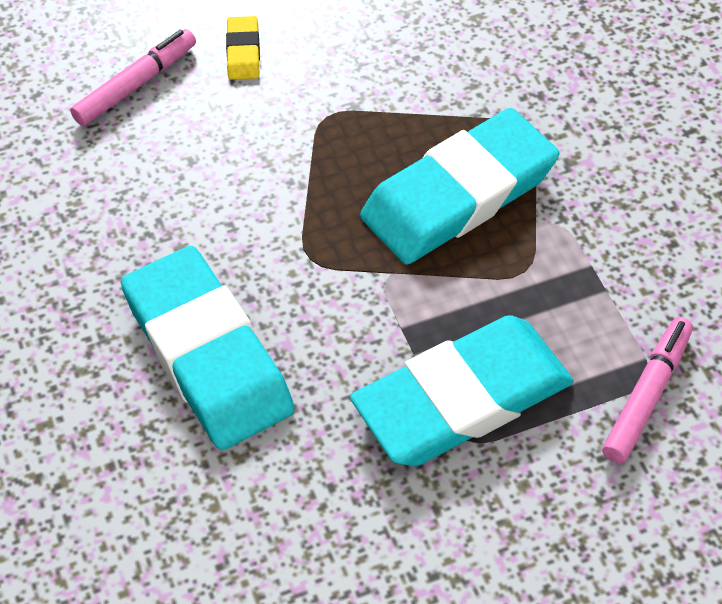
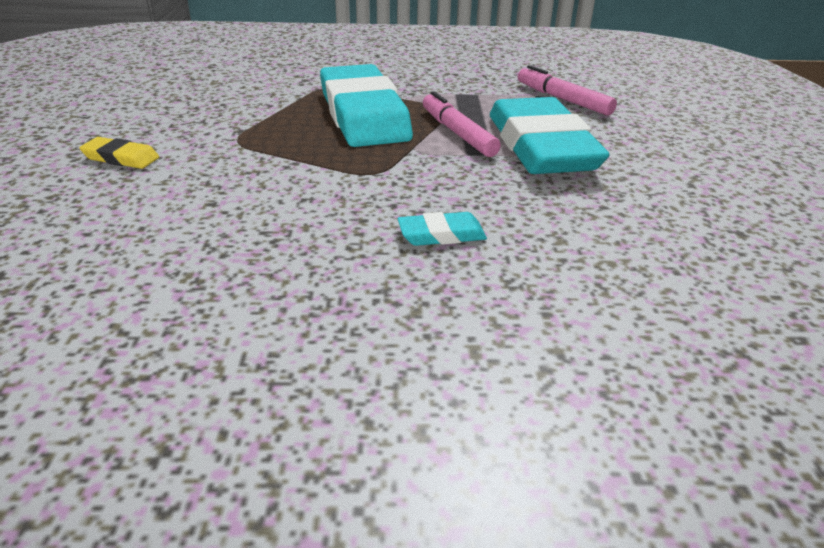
camera: 70 degrees left, 20 degrees down
(136, 85) = (80, 212): pink marker -> pink marker (457, 133)
(207, 354) = (441, 234): turquoise eraser -> turquoise eraser, size x0.41

